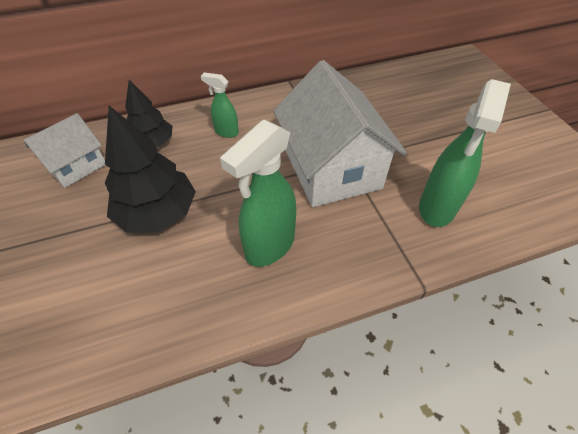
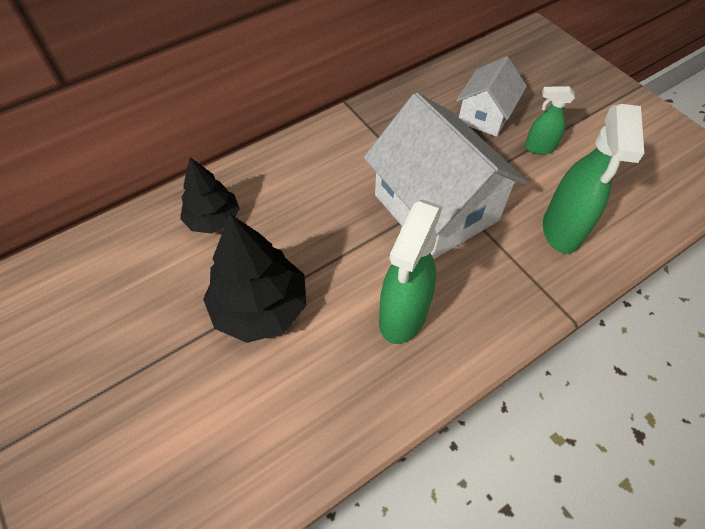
camera: 15 degrees left, 5 degrees up
(76, 165) = (130, 270): white house -> white house (485, 115)
(226, 132) = (296, 186): green spray bottle -> green spray bottle (538, 148)

